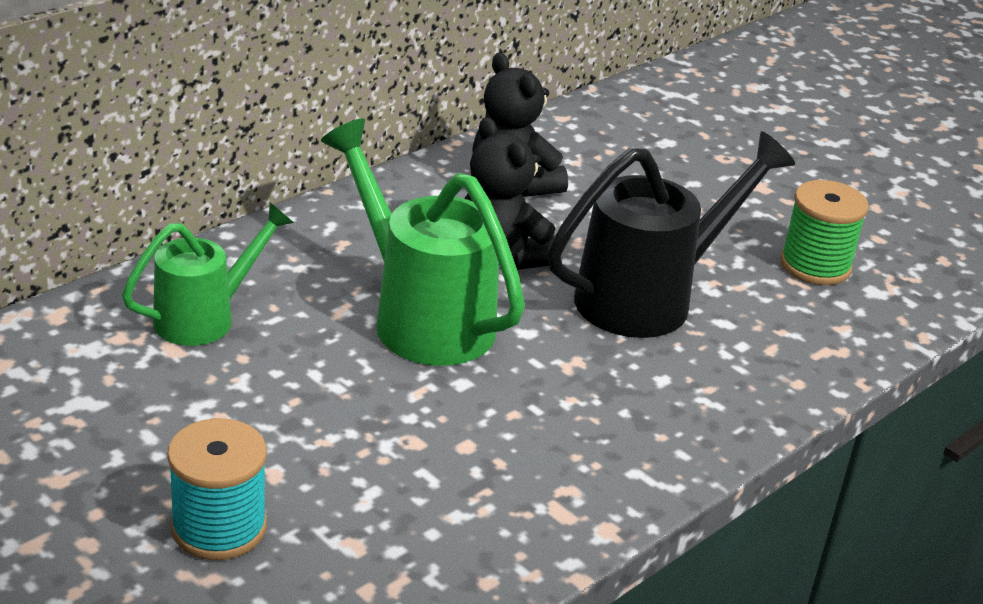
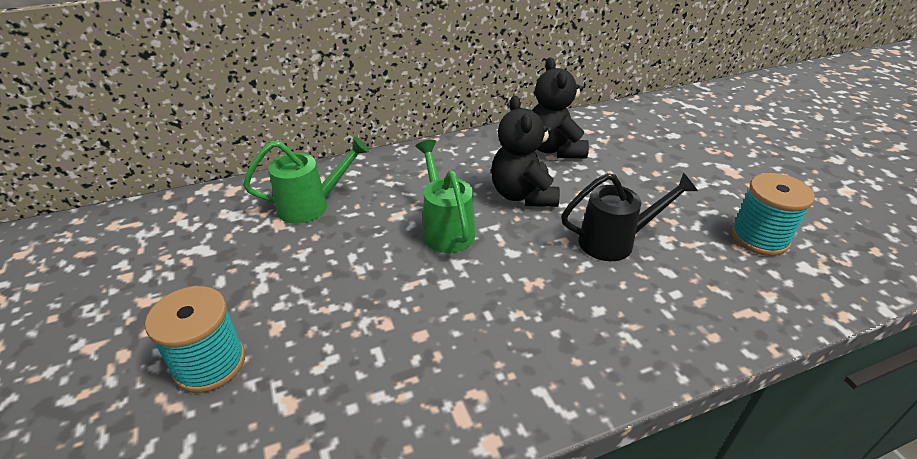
camera: 25 degrees right, 5 degrees up
(422, 317) = (446, 229): green watering can -> green watering can, size x0.63
(648, 298) = (614, 242): black watering can -> black watering can, size x0.63
(815, 265) = (759, 238): green spool -> turquoise spool

